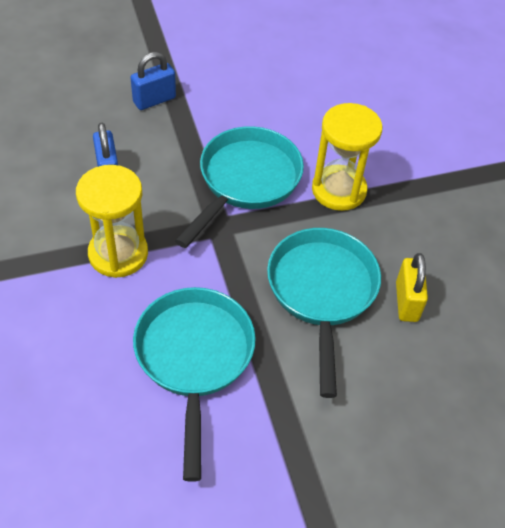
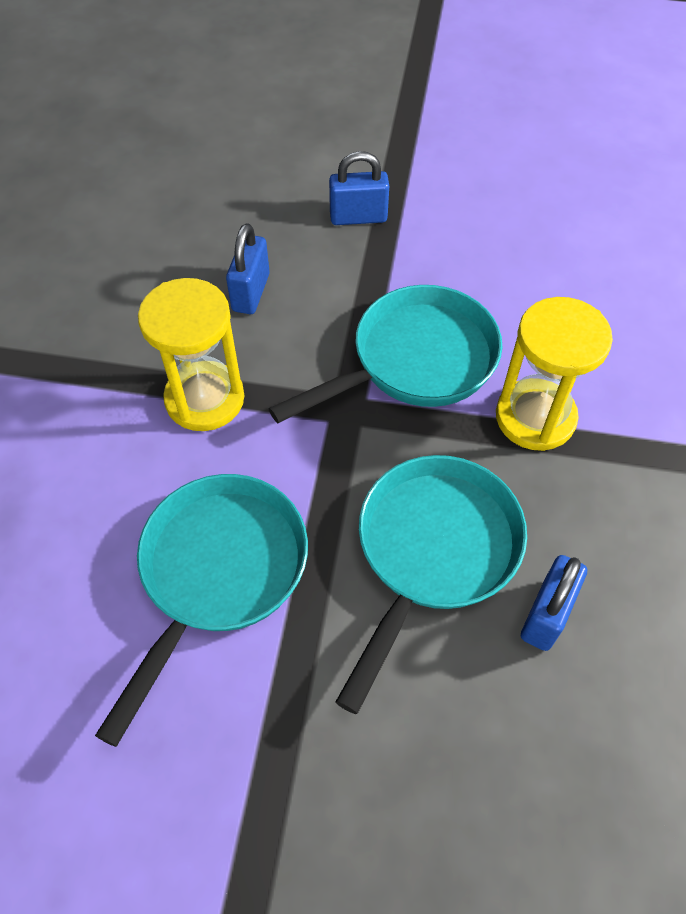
camera: 30 degrees right, 5 degrees up
(406, 302) = (546, 615): yellow padlock -> blue padlock

